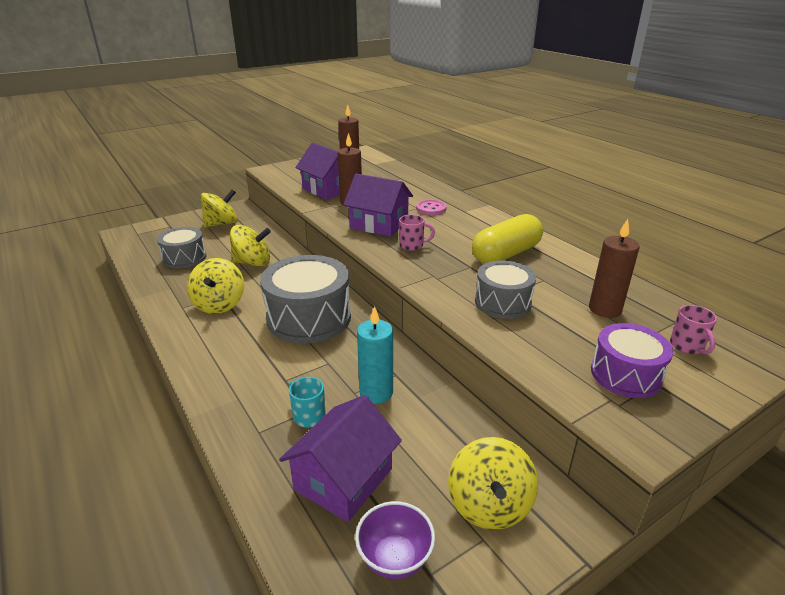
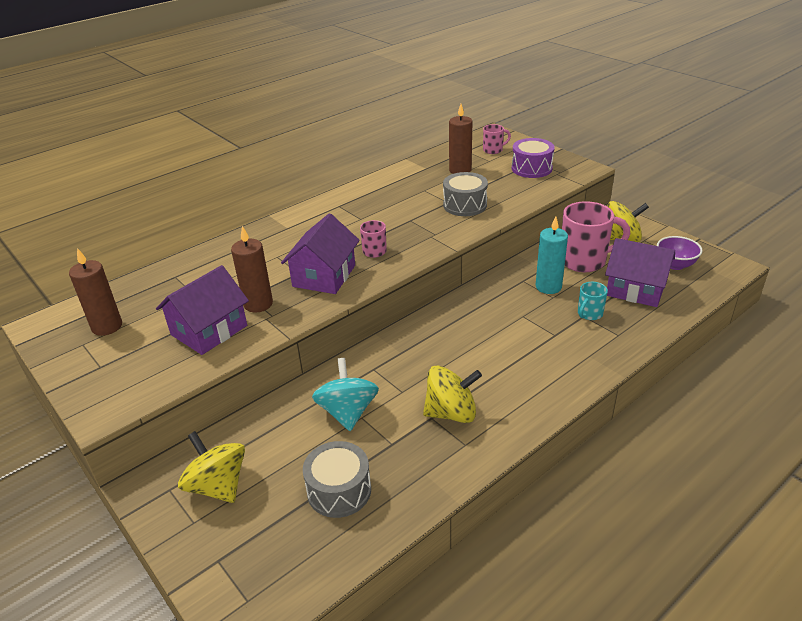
camera: 95 degrees left, 5 degrees up
(252, 263) = (347, 412): yellow spinning top -> turquoise spinning top
(309, 318) = (459, 339): grey drum -> none
(428, 441) = (584, 261): none -> pink mug
(431, 209) = (280, 247): pink button -> none
(506, 254) = (384, 205): yellow capsule -> none

